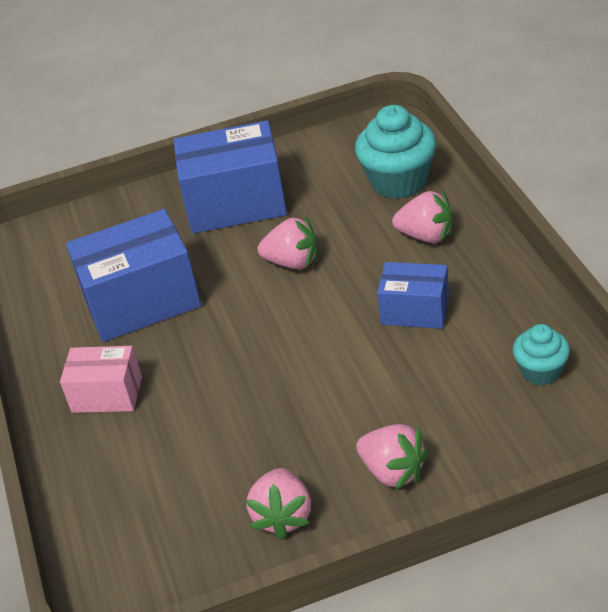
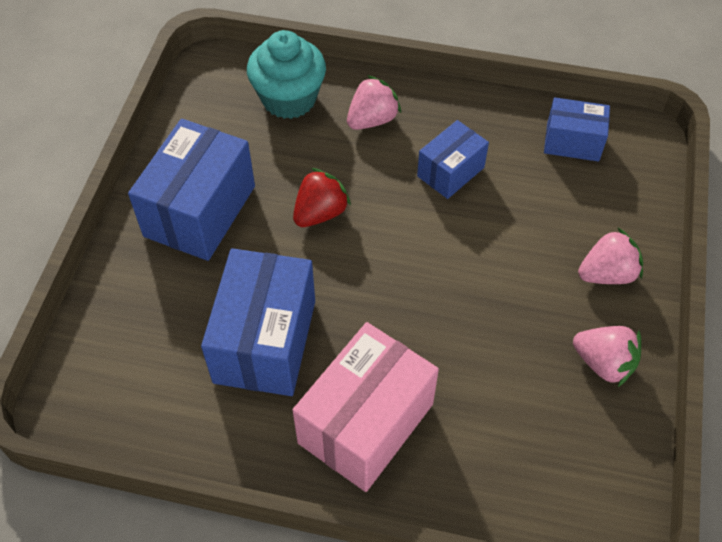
camera: 65 degrees left, 15 degrees up
(107, 394) = (366, 423): pink box -> pink box, size x1.74
(293, 262) = (320, 213): pink strawberry -> red strawberry
(541, 371) = (572, 142): turquoise cupcake -> blue box

